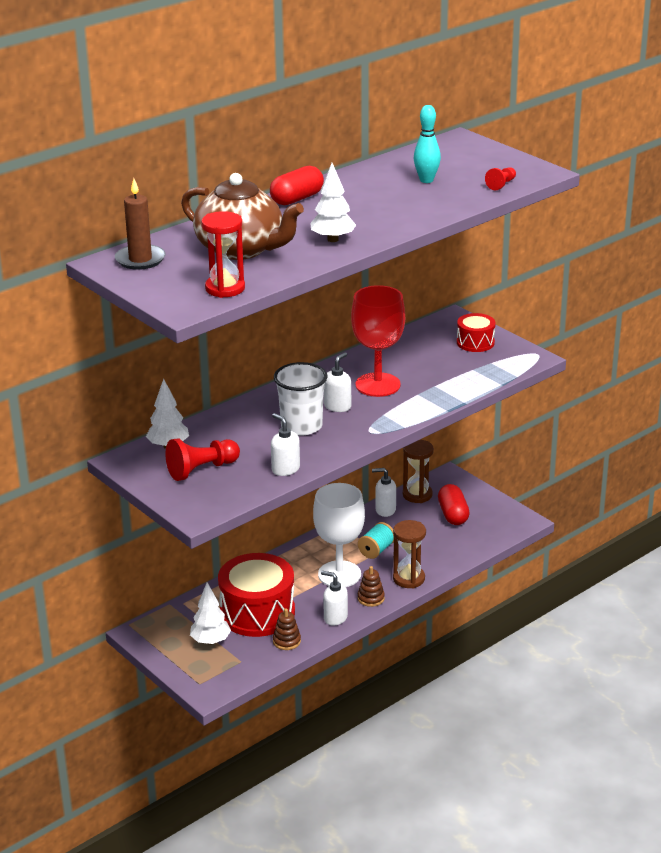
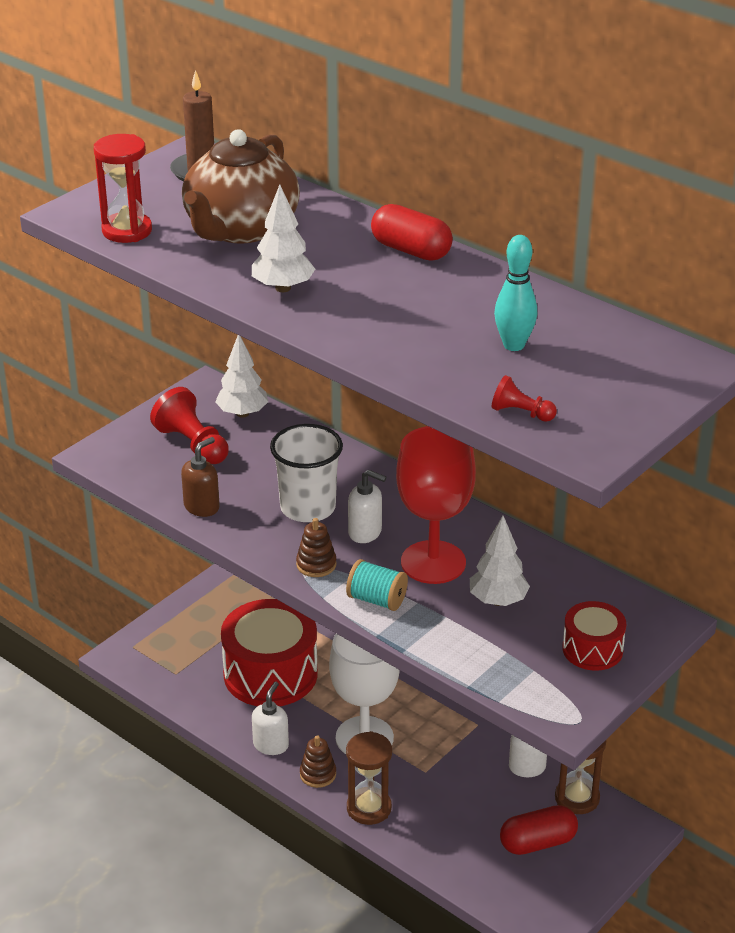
camera: 80 degrees right, 5 degrees up
(210, 641) = (210, 643): white tree -> white tree (498, 601)
(285, 469) = (202, 507): white soap dispenser -> brown soap dispenser
(286, 641) = (218, 707): brown stacking toy -> brown stacking toy (316, 564)
(376, 550) = (427, 768): turquoise spool -> turquoise spool (376, 600)

